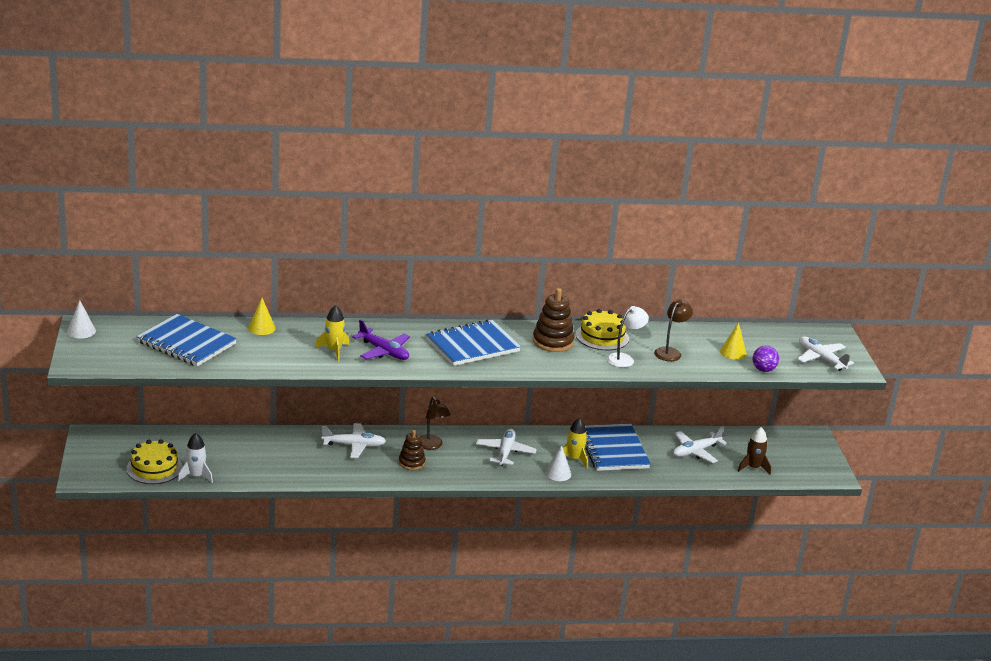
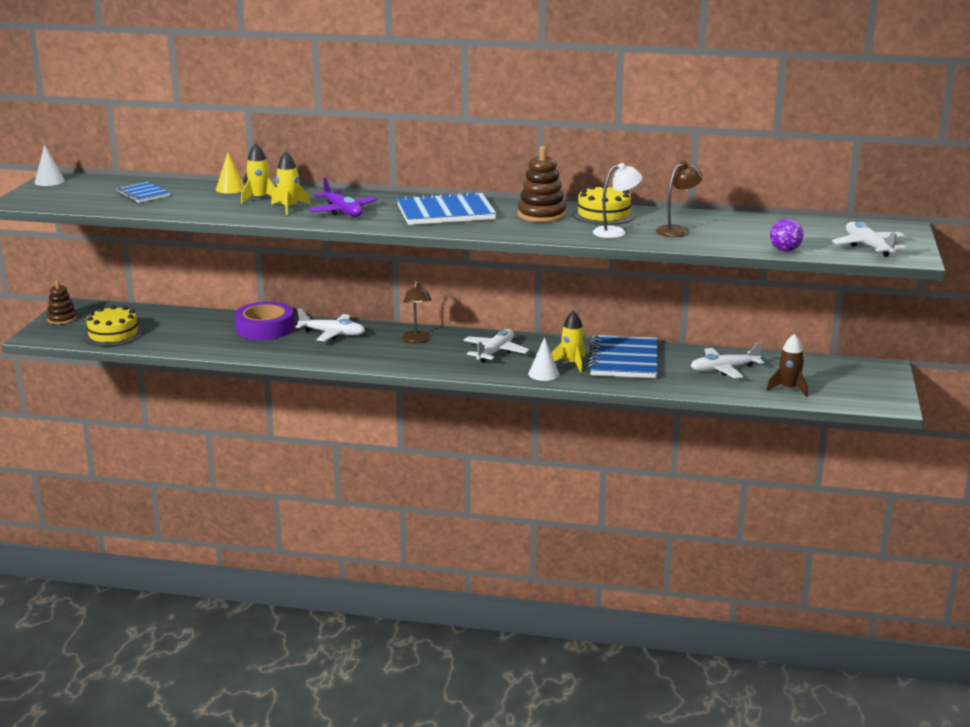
camera: 20 degrees right, 5 degrees down
(186, 343) = (143, 194): blue notebook -> blue notebook, size x0.56
(196, 476) = (149, 343): white rocket -> none
(289, 445) = (265, 328): none -> purple tape
(298, 340) = (259, 199): none -> yellow rocket
(411, 462) = (384, 352): brown stacking toy -> brown stacking toy (62, 319)
(733, 352) = (756, 235): yellow cone -> none

